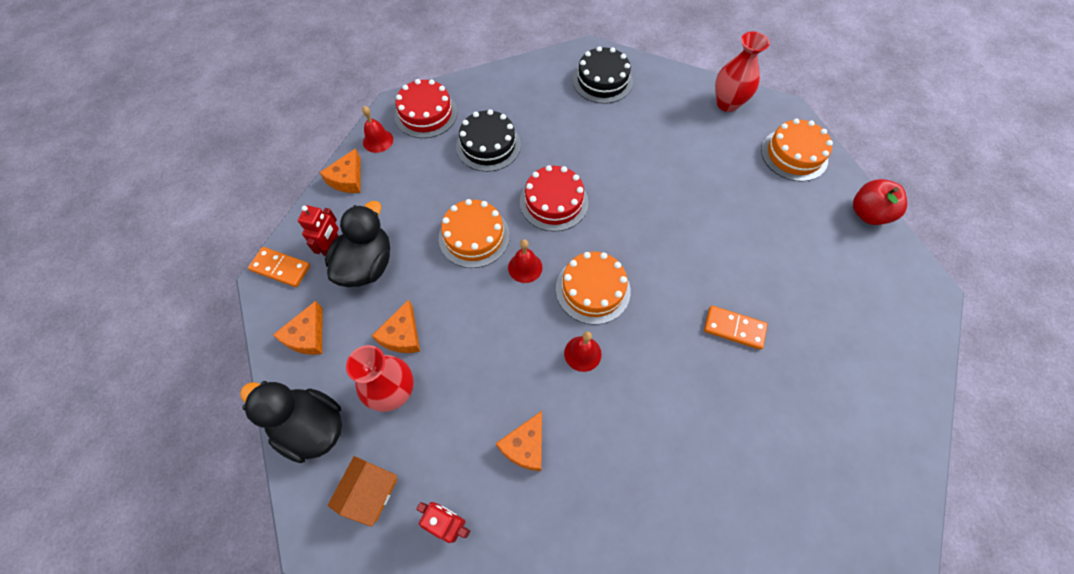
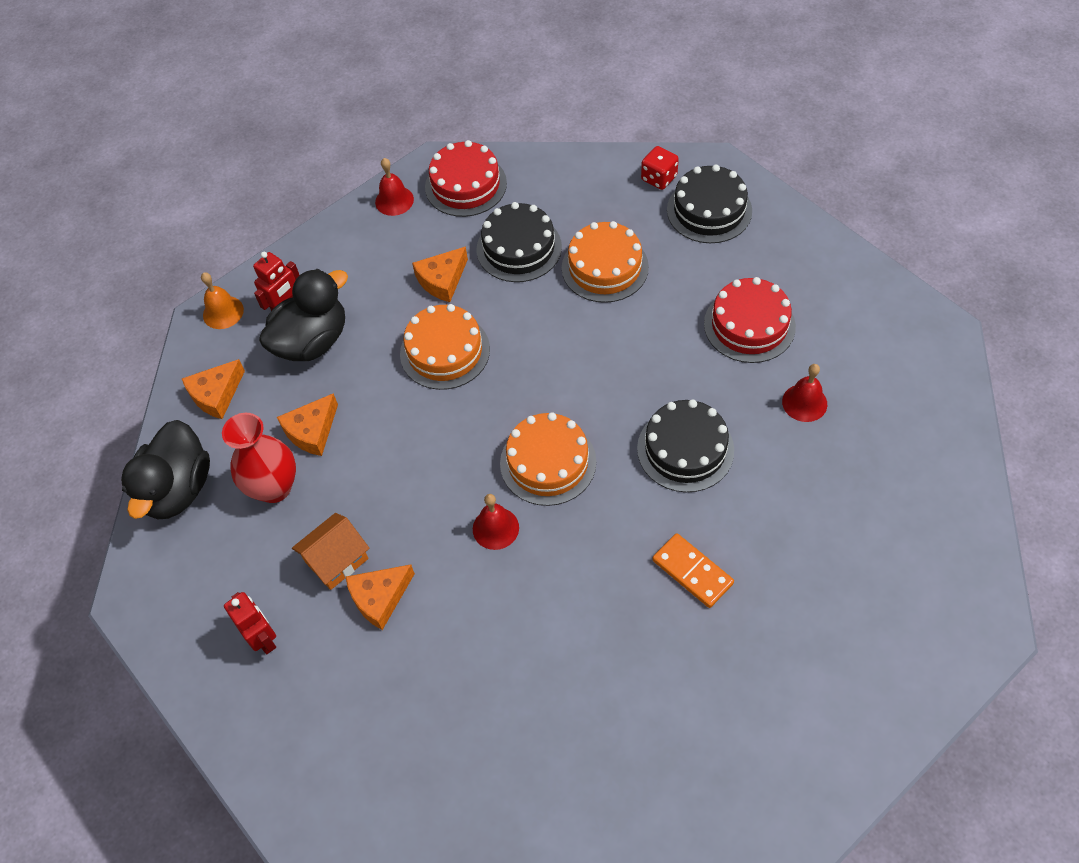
camera: 30 degrees right, 5 degrees down
(281, 268) = (223, 312): orange domino -> orange bell
(312, 427) = (178, 489): black duck -> black duck turned 135 degrees counterclockwise
(347, 179) = (339, 235): orange cheese -> orange cheese (442, 280)
(370, 492) = (203, 576): orange house -> orange house (336, 560)
(525, 267) = (484, 408): red bell -> red bell (804, 402)
(554, 202) = (560, 343): red cake -> red cake (749, 325)
(558, 70) = (659, 178): none -> red dice
(679, 244) = (685, 449): none -> black cake
(727, 103) = (862, 293): red vase -> none
(794, 155) = (913, 391): orange cake -> orange cake (605, 267)
(867, 213) = (966, 503): red apple -> none

